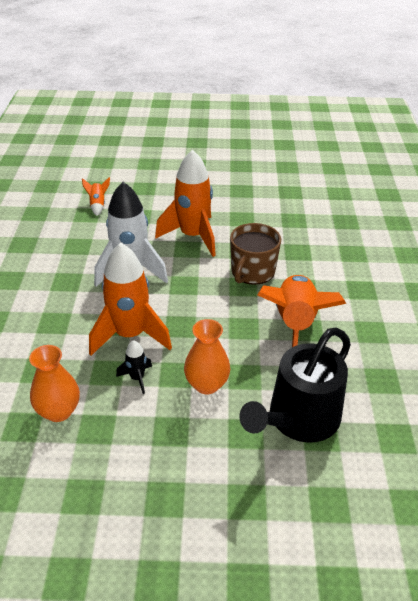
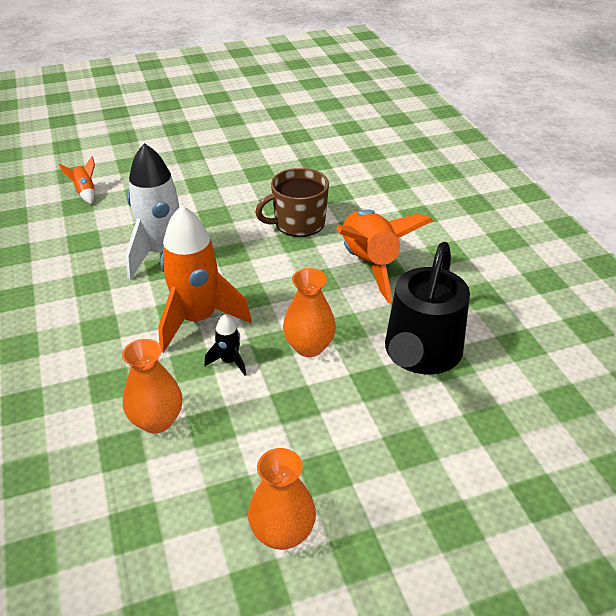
camera: 20 degrees left, 0 degrees up
(106, 538) = (282, 533): none -> orange vase
(193, 236) = (215, 202): orange rocket -> none
(252, 271) = (298, 223): brown mug -> brown mug turned 60 degrees clockwise

